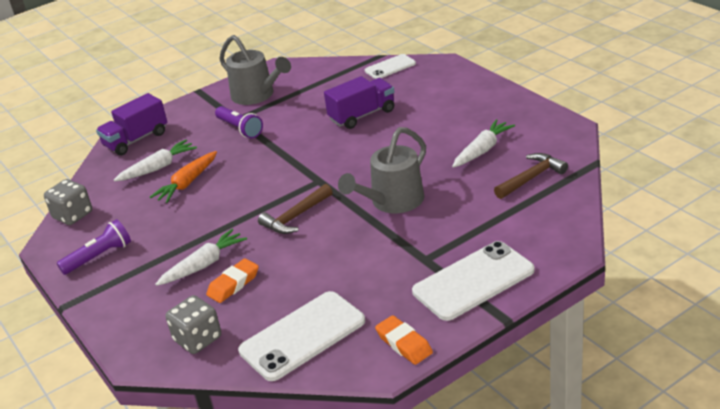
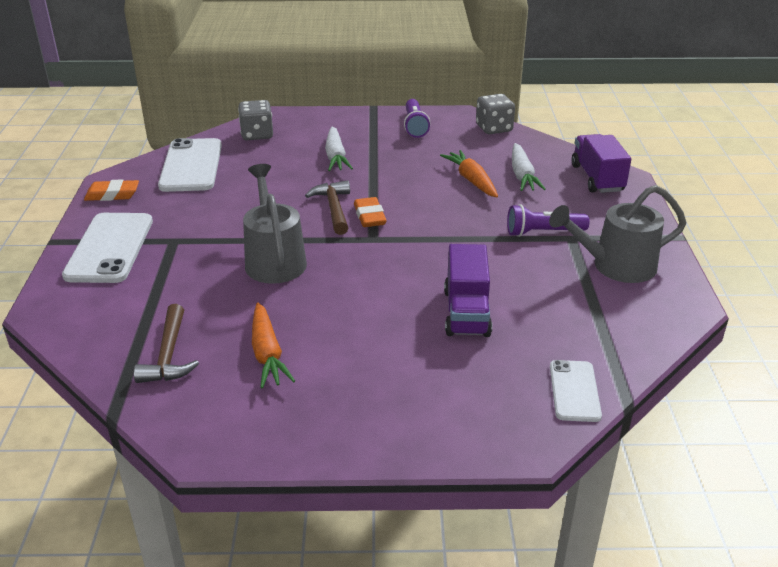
camera: 120 degrees right, 0 degrees up
(233, 284) = (291, 160): orange eraser -> orange eraser (369, 216)
(482, 150) = (267, 353): white carrot -> orange carrot

